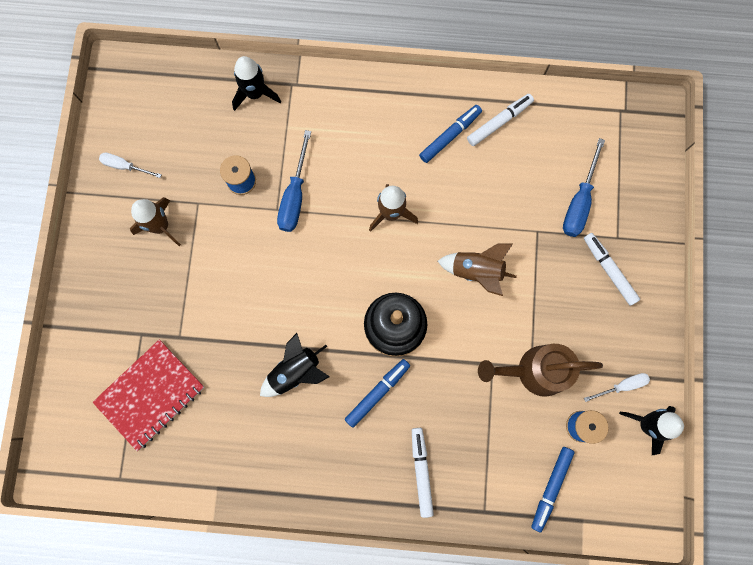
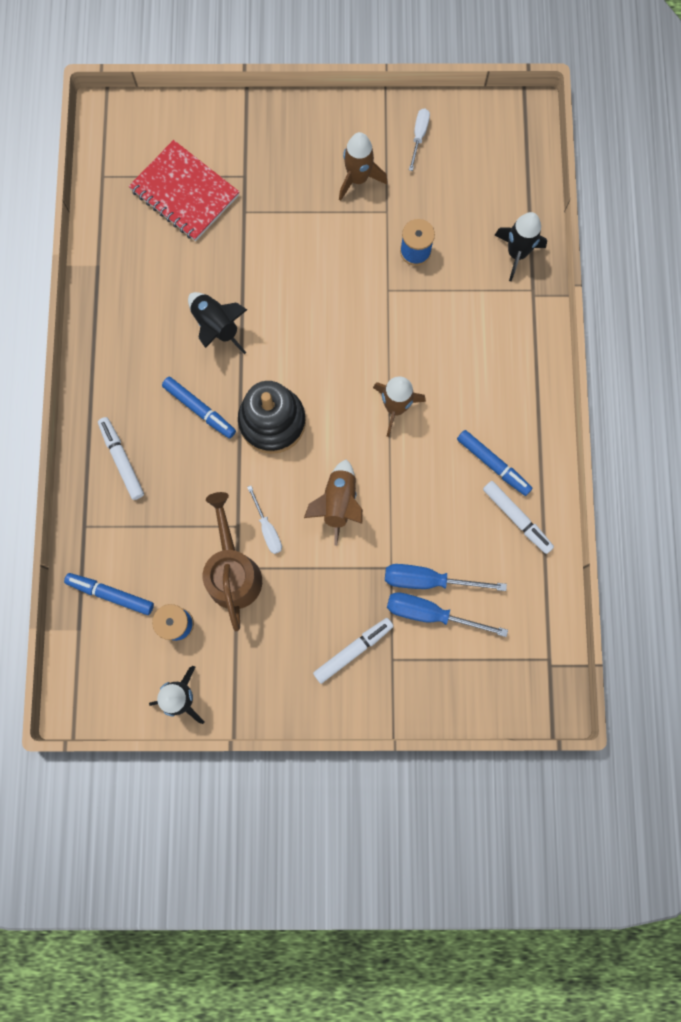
camera: 85 degrees right, 0 degrees up
(294, 196) = (404, 306): blue screwdriver -> blue screwdriver (428, 580)
(421, 471) = (122, 460): white marker -> white marker turned 105 degrees counterclockwise
(622, 386) = (223, 668): white screwdriver -> white screwdriver (267, 529)

